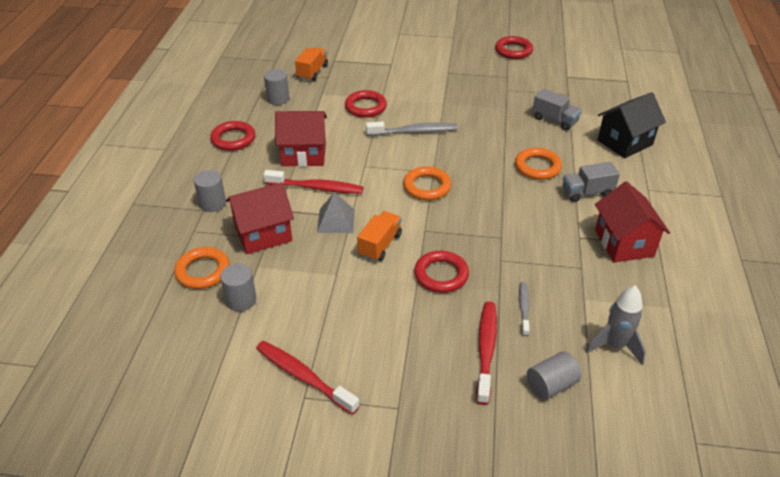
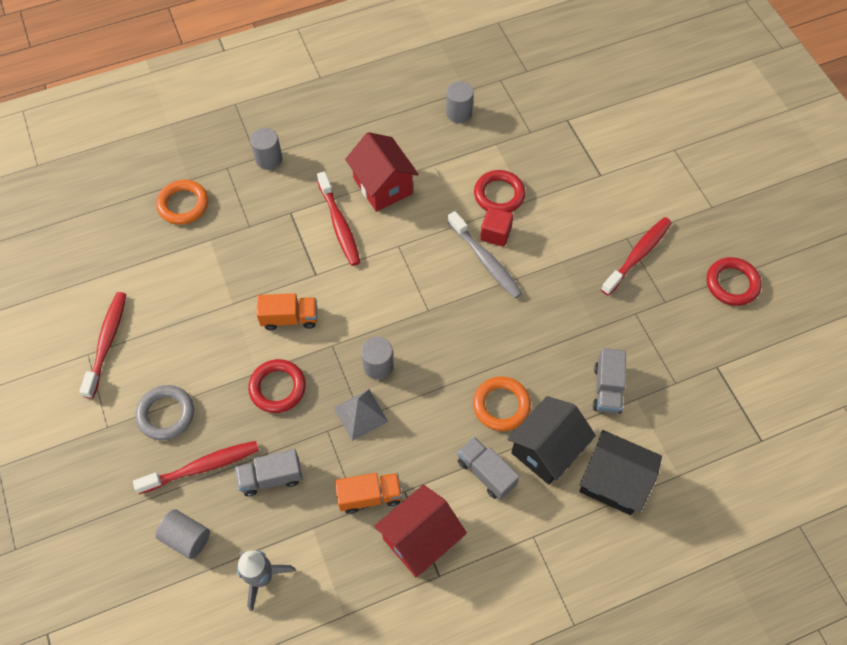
camera: 60 degrees right, 20 degrees up
(233, 139) = (369, 117): red ring -> none
(241, 300) = (165, 251): grey cylinder -> grey cylinder (378, 366)
(263, 234) = (252, 220): red house -> none
(312, 72) = (529, 114): orange truck -> orange truck (369, 496)
(336, 220) = (302, 265): grey pyramid -> grey pyramid (360, 414)
(396, 120) = (495, 234): none -> red cube
(415, 357) = (166, 414): none -> grey ring
(427, 187) = (399, 316): orange ring -> none
(464, 73) = (637, 255): none -> red toothbrush
(523, 308) = (271, 477): grey toothbrush -> grey truck
(585, 160) = (546, 450): none -> black house

